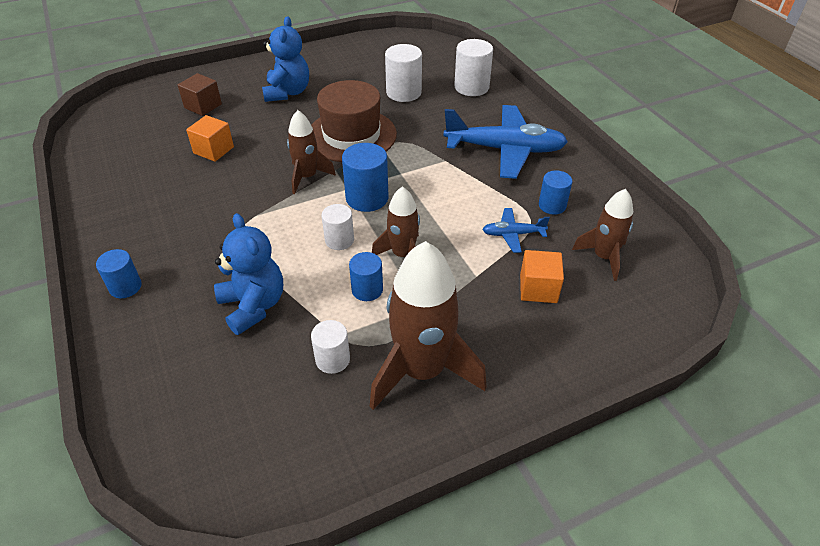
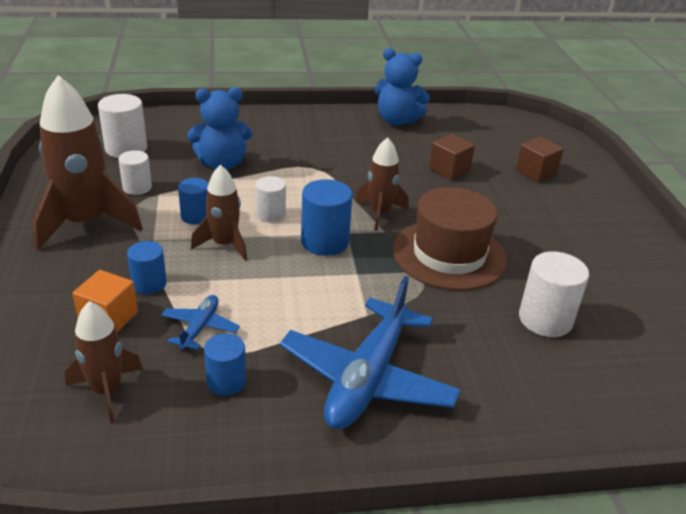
camera: 105 degrees right, 10 degrees down
(125, 287) = (282, 121): blue cylinder -> blue cylinder (149, 284)
(213, 150) = (449, 170): orange cube -> brown cube
(287, 92) = (558, 226): blue teddy bear -> blue teddy bear (397, 120)
(471, 87) = (553, 397): white cylinder -> white cylinder (126, 149)

